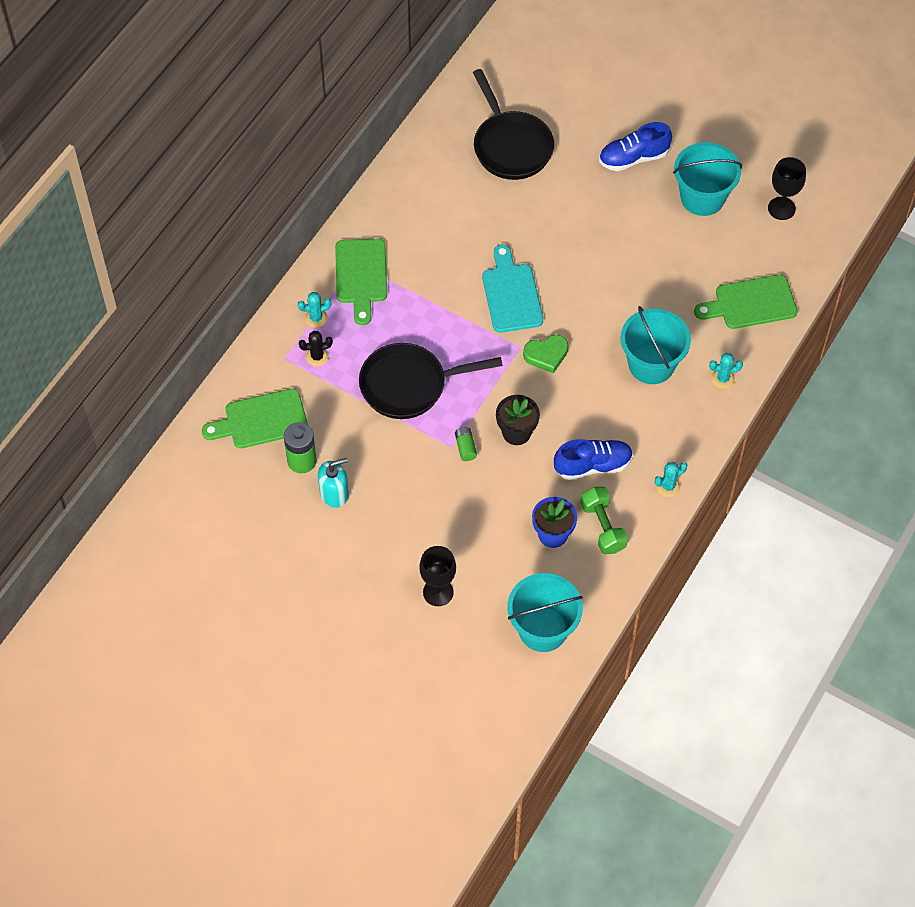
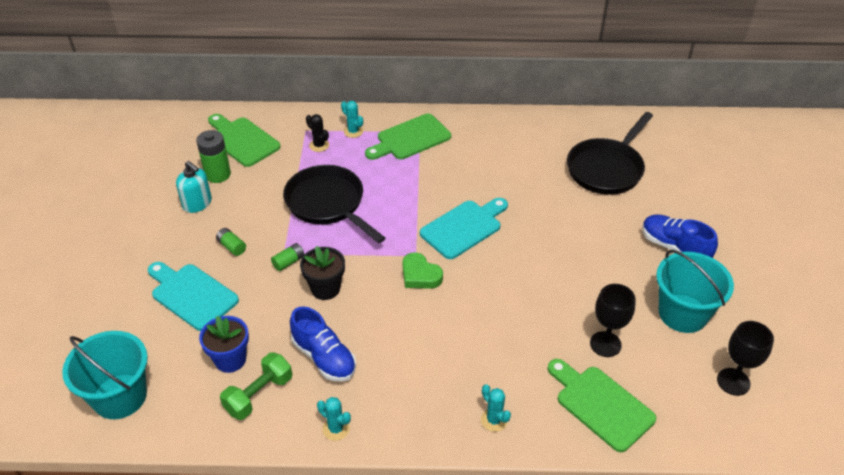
camera: 60 degrees right, 15 degrees down
(415, 485) = (232, 246): none -> green battery
(438, 592) = (129, 304): black goblet -> black goblet (605, 344)
(458, 538) = (191, 295): none -> turquoise cutting board
(651, 364) = (467, 354): turquoise bucket -> none

